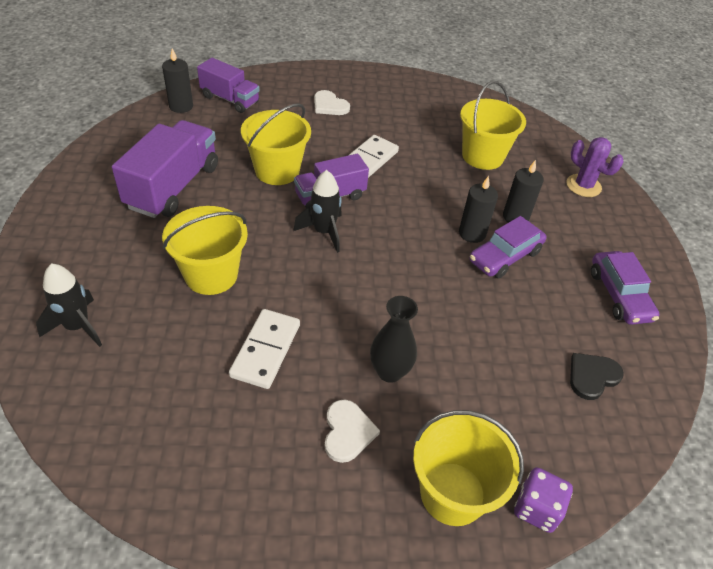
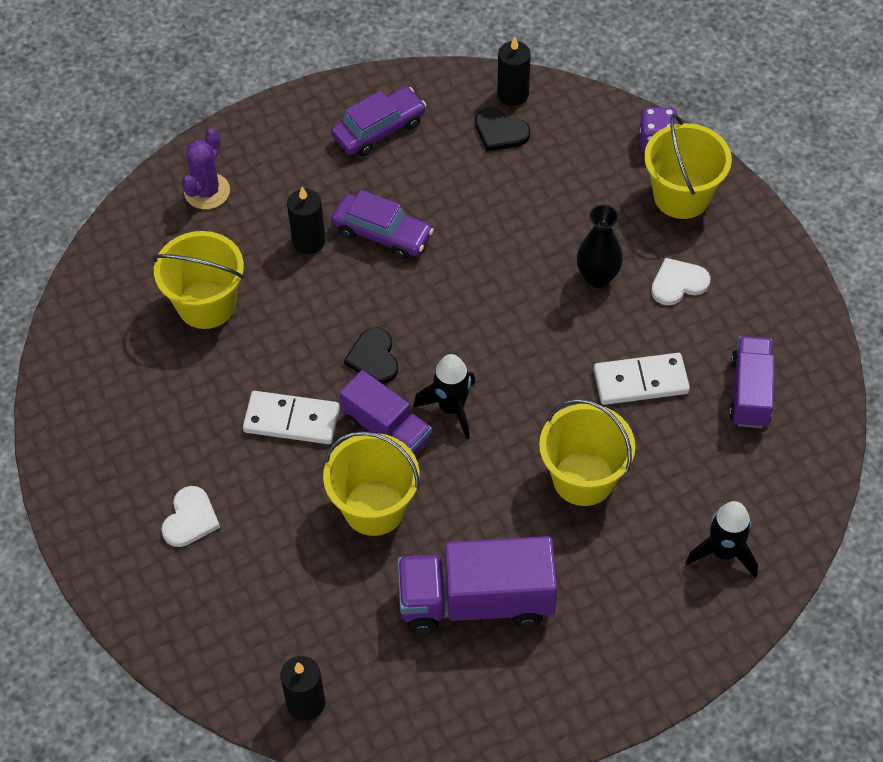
camera: 110 degrees left, 10 degrees up
(230, 99) = (250, 651): purple truck -> purple truck (750, 392)
(392, 211) = (374, 358): none -> black heart
(472, 233) = (364, 272): black candle -> black candle (513, 94)

